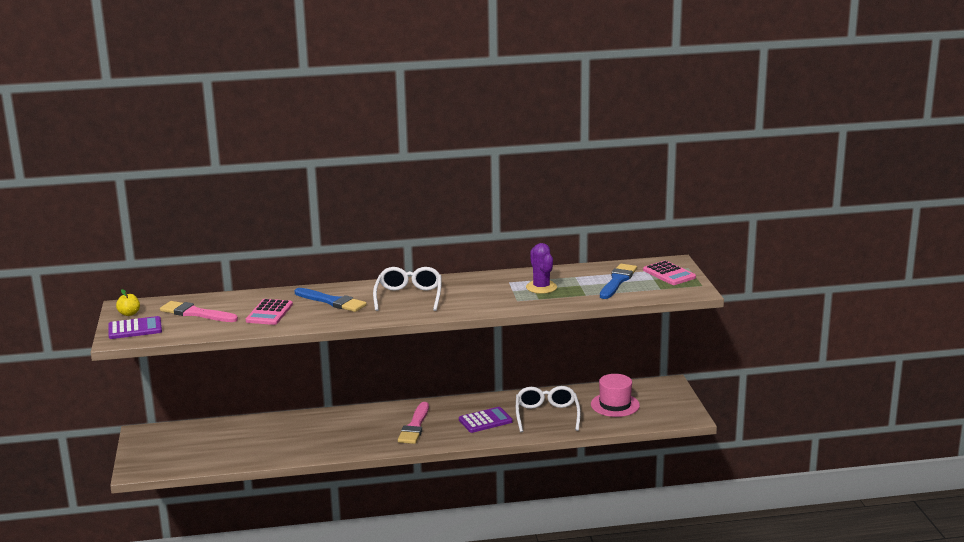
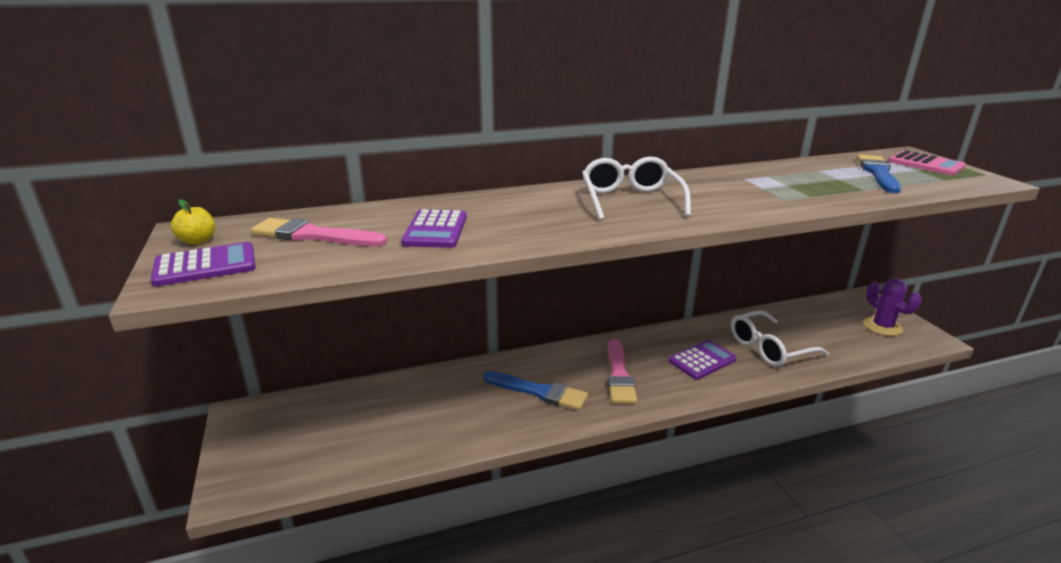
camera: 10 degrees left, 5 degrees up
(269, 313) = (435, 230): pink calculator -> purple calculator
(332, 301) = (524, 210): blue brush -> blue brush (539, 392)
(541, 287) = (795, 183): purple cactus -> purple cactus (882, 327)
(547, 416) = (770, 348): white glasses -> white glasses turned 105 degrees counterclockwise
(615, 405) = (834, 328): pink hat -> none

